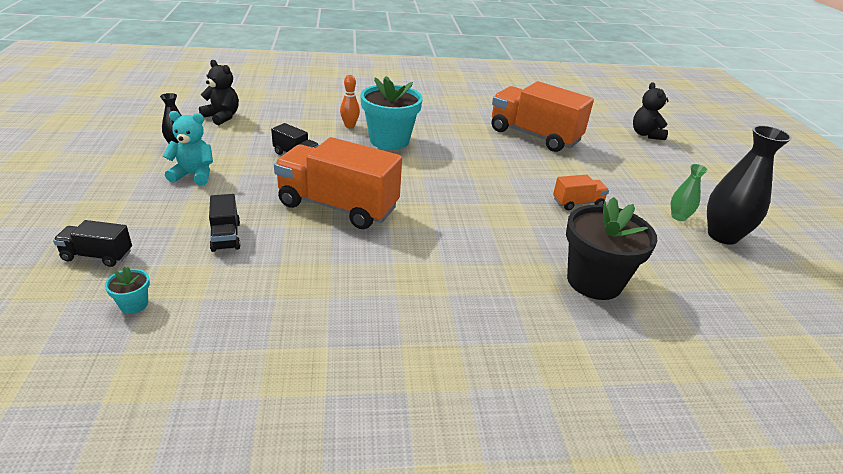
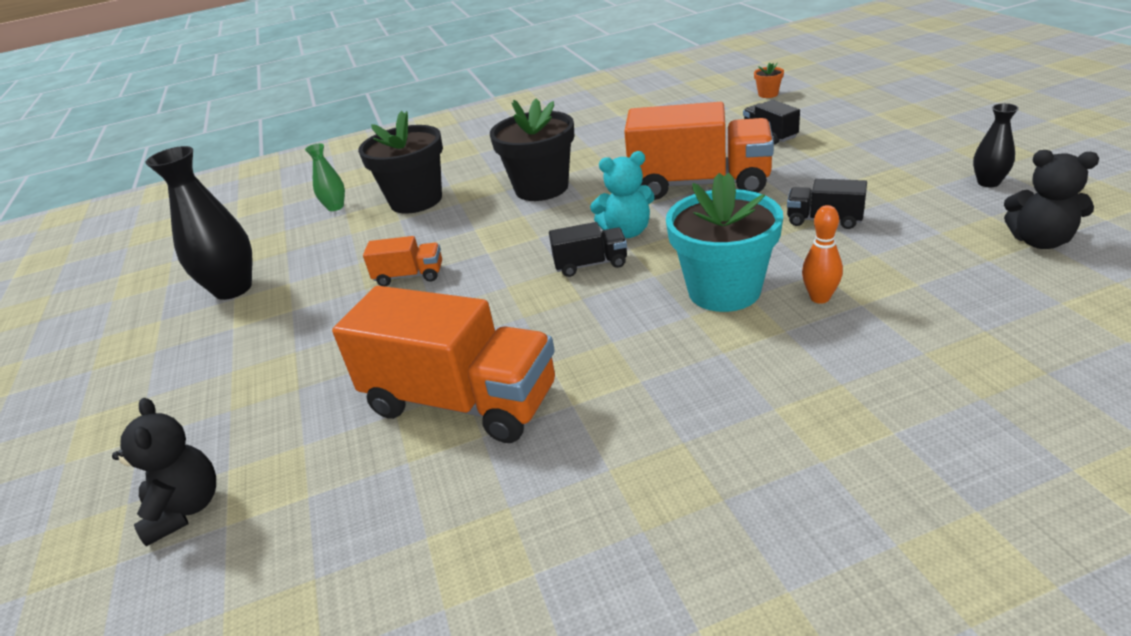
camera: 175 degrees right, 0 degrees up
(97, 256) = (843, 100): black truck -> black truck (590, 264)
(134, 304) = (768, 94): turquoise flower pot -> orange flower pot
(194, 175) = (896, 163): turquoise teddy bear -> turquoise teddy bear (627, 232)
(466, 251) = (541, 188): none -> black flower pot
(577, 203) = (409, 276): orange truck -> orange truck turned 150 degrees counterclockwise
(678, 217) = (273, 298): green vase -> green vase (335, 207)

